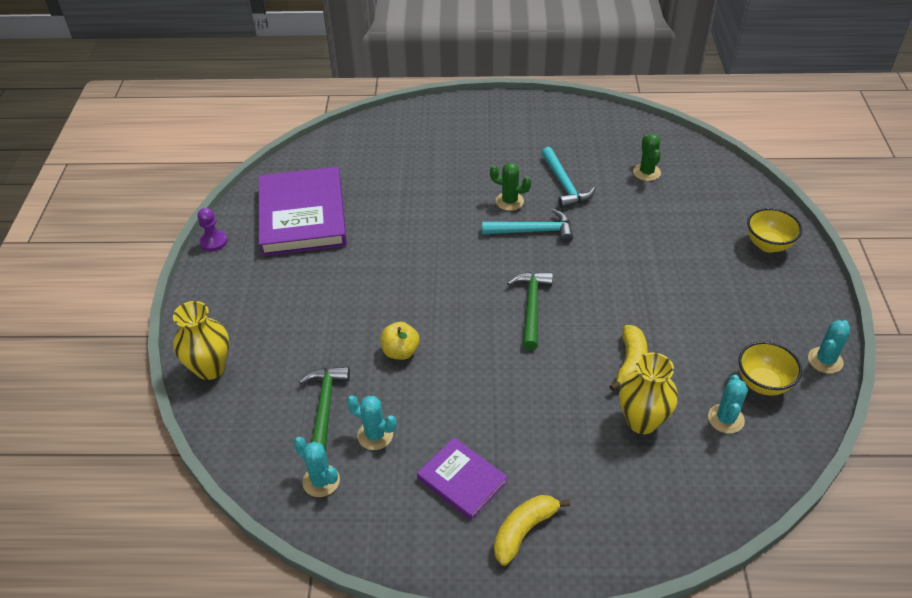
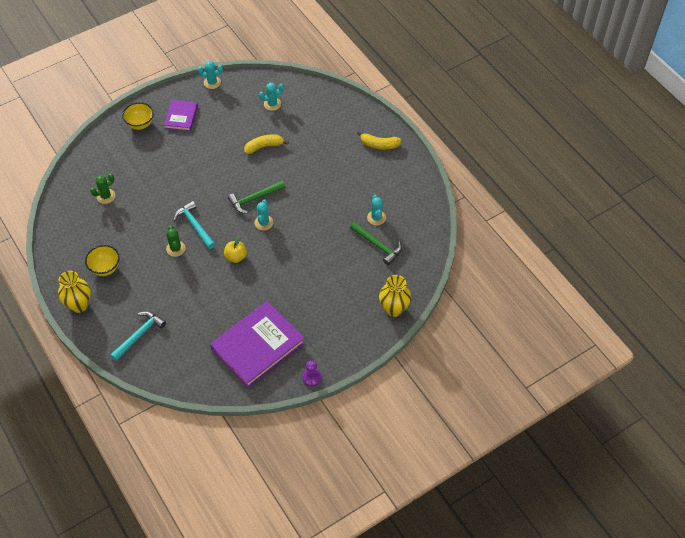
camera: 125 degrees left, 10 degrees up
(321, 481) = (413, 223): turquoise cactus -> turquoise cactus (264, 222)
(325, 408) = (377, 245): green hammer -> green hammer turned 105 degrees counterclockwise
(400, 351) = (323, 236): yellow apple -> yellow apple (236, 257)
(462, 480) = (373, 175): purple book -> purple book (181, 117)
(564, 185) = (143, 230): turquoise hammer -> turquoise hammer (139, 335)
(642, 421) = (295, 130): yellow vase -> yellow vase (79, 305)
(762, 383) = (242, 98): yellow bowl -> yellow bowl (105, 268)

